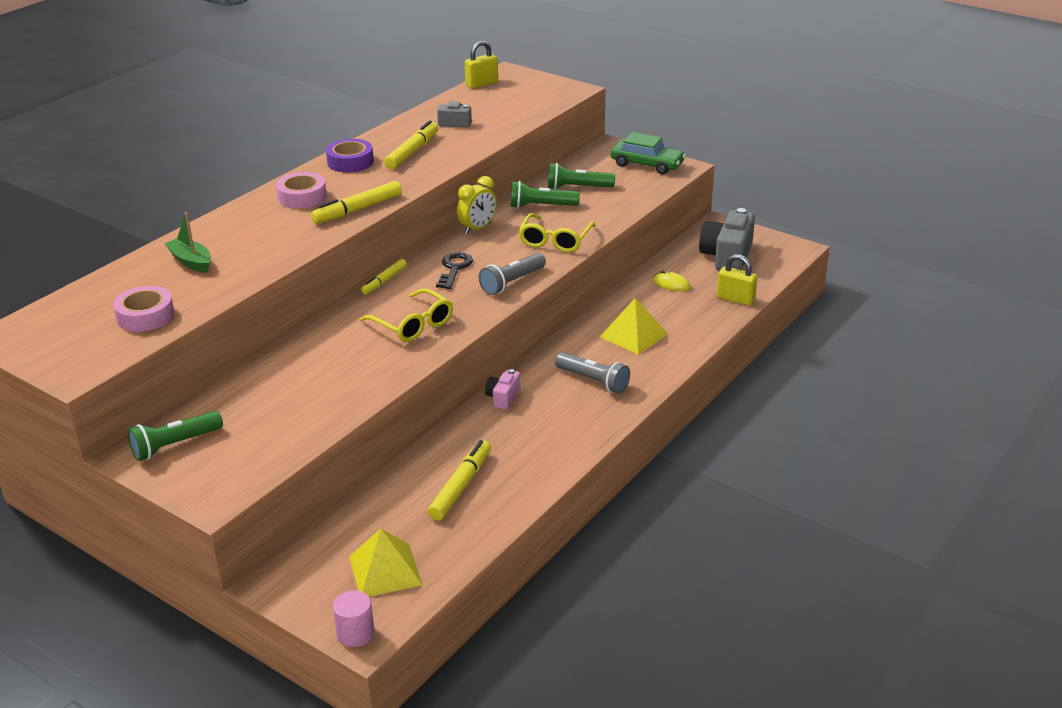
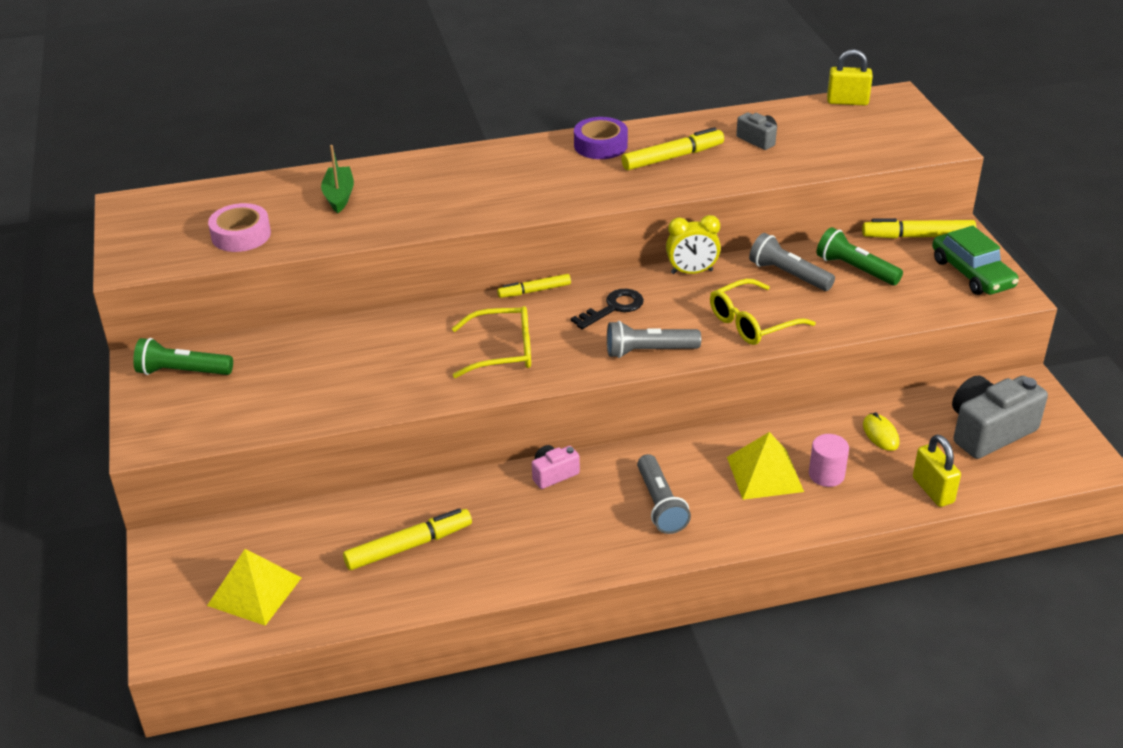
camera: 40 degrees right, 5 degrees up
(302, 197) = (510, 167): pink tape -> none
(355, 633) = (166, 636): pink cylinder -> pink cylinder (826, 475)
(358, 209) = (540, 202): yellow marker -> yellow marker (917, 236)
(412, 324) = (502, 351): yellow glasses -> yellow glasses turned 90 degrees counterclockwise
(541, 206) = (788, 275): green flashlight -> grey flashlight

